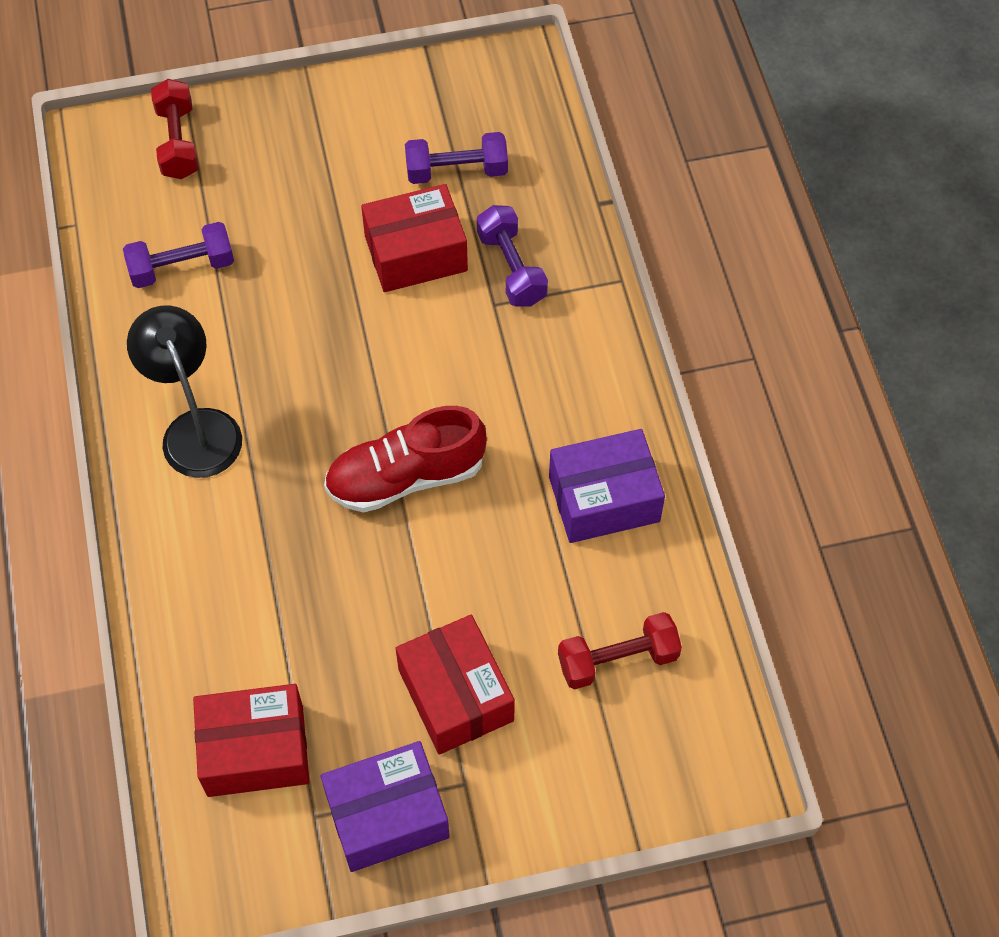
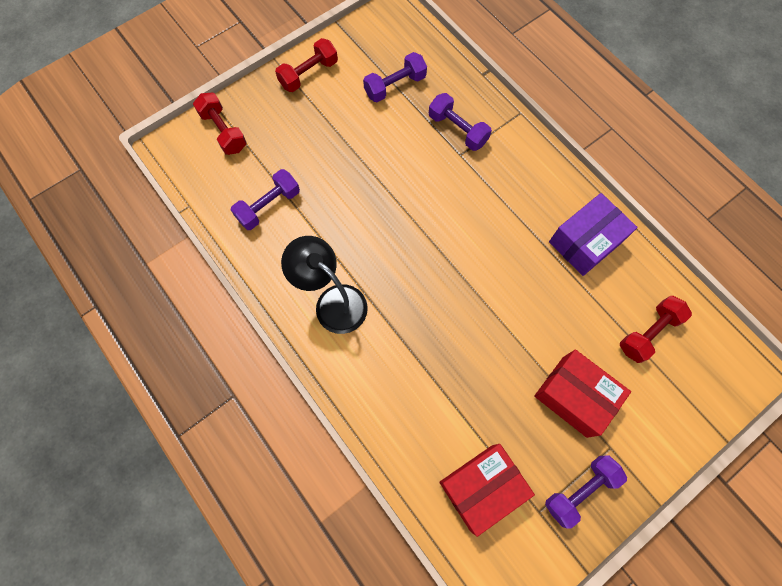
camera: 25 degrees left, 10 degrees up
(341, 107) = (308, 74): none -> red dumbbell
(387, 815) = (580, 490): purple box -> purple dumbbell
(406, 477) = (470, 277): red shoe -> none
(416, 253) = (400, 143): red box -> none

